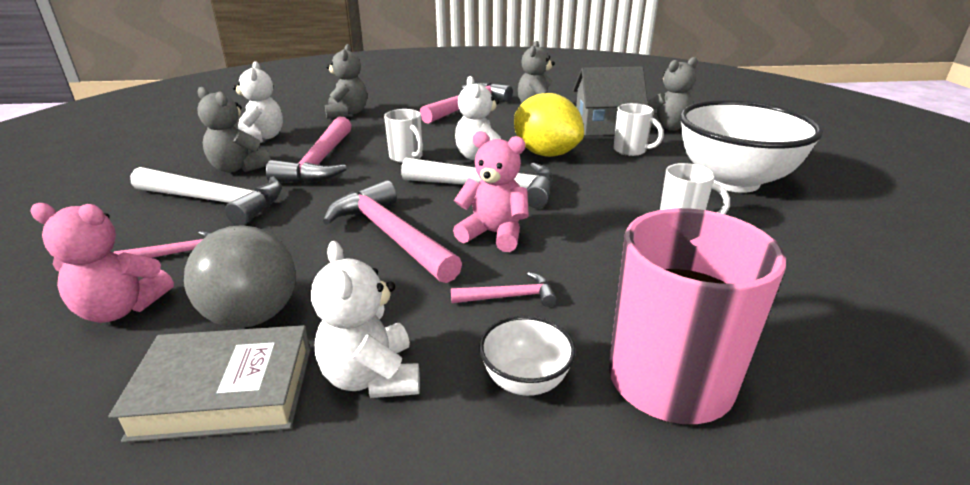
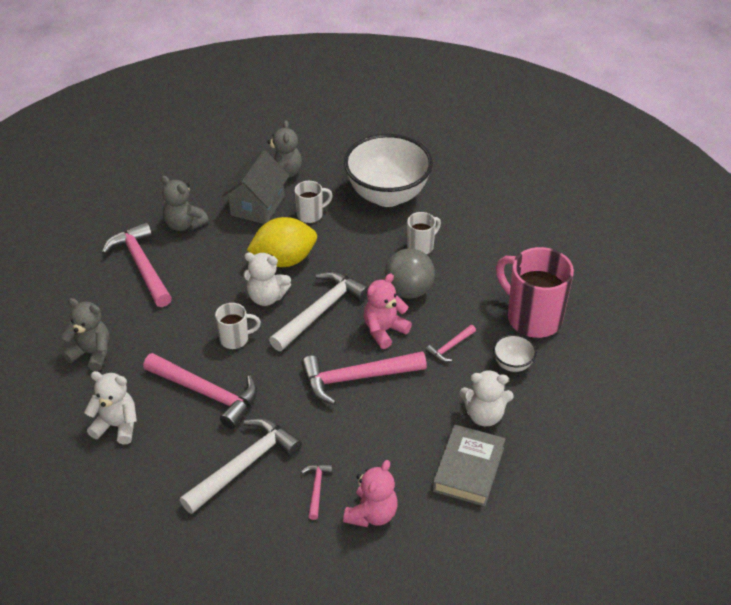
camera: 65 degrees left, 15 degrees up
(238, 168) = (183, 447): grey teddy bear -> none
(252, 316) = (411, 454): grey ball -> grey ball (409, 291)
(509, 297) = (450, 347): pink hammer -> pink hammer turned 150 degrees counterclockwise

